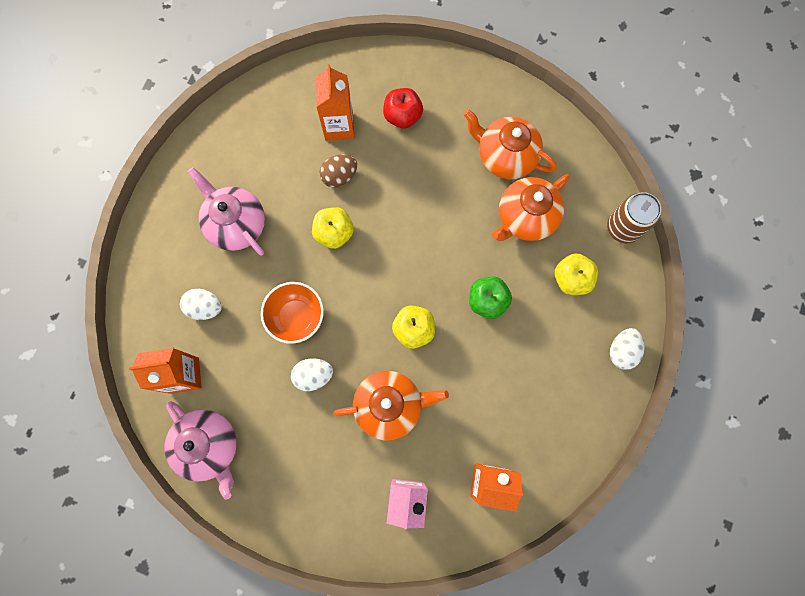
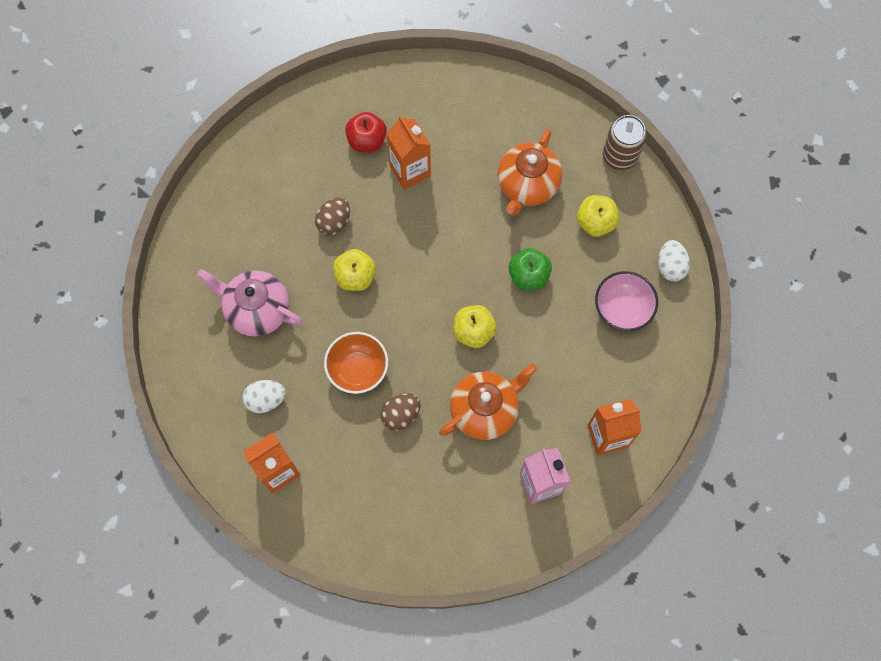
camera: 25 degrees left, 5 degrees down
(209, 446) = (335, 523): pink teapot -> none
(313, 375) = (401, 415): white egg -> brown egg
(339, 126) = (310, 175): orange carton -> orange carton (410, 171)
(505, 156) = (481, 137): orange teapot -> none
(558, 370) = (622, 309): none -> pink bowl

